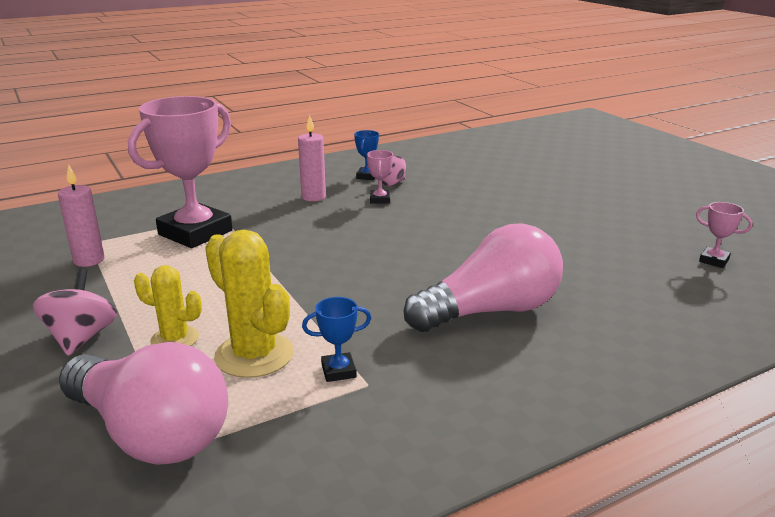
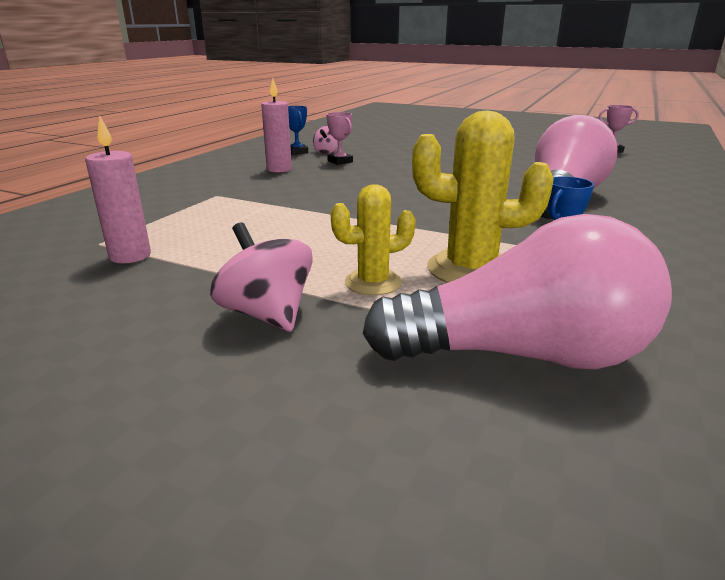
camera: 35 degrees left, 0 degrees up
(195, 233) = (215, 211): pink trophy -> none

